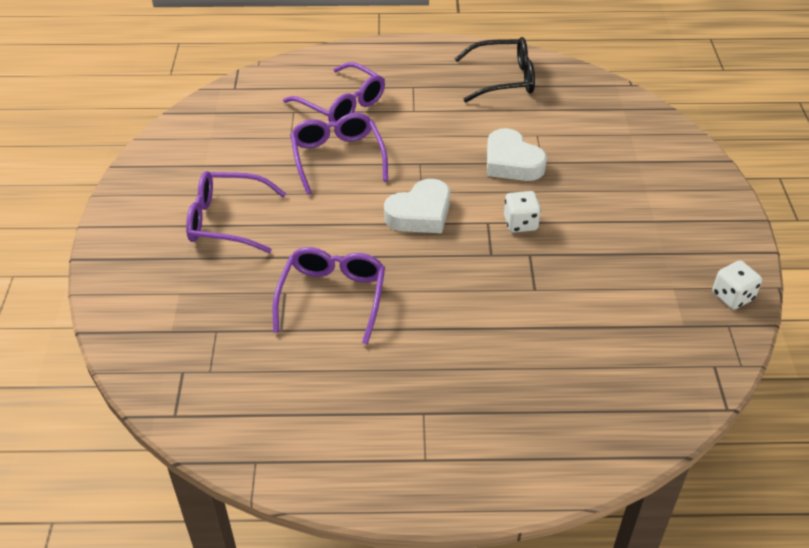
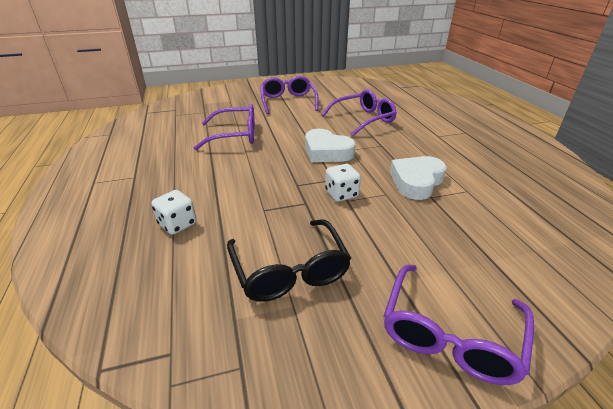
camera: 75 degrees right, 10 degrees down
(342, 104) = (417, 114): purple glasses -> purple glasses (449, 334)
(503, 79) = (525, 166): black glasses -> black glasses (290, 270)
(732, 296) = (295, 370): white dice -> white dice (177, 224)

